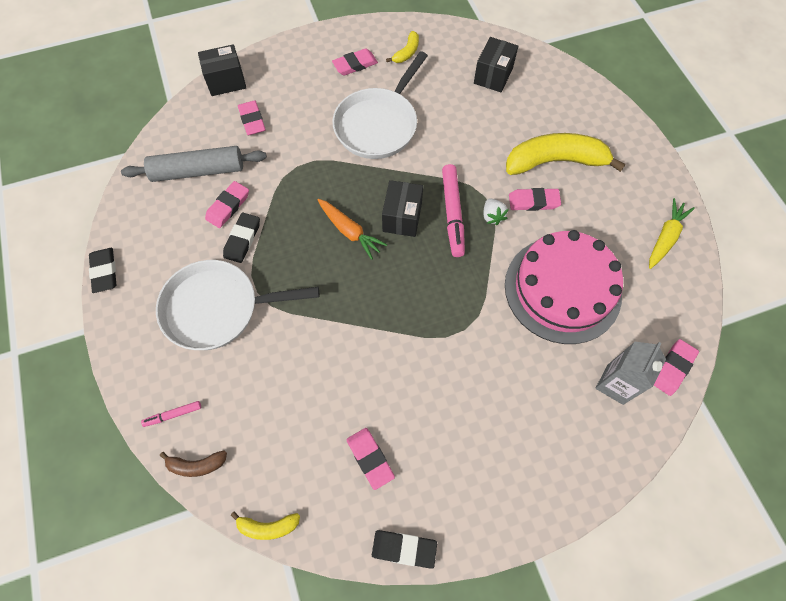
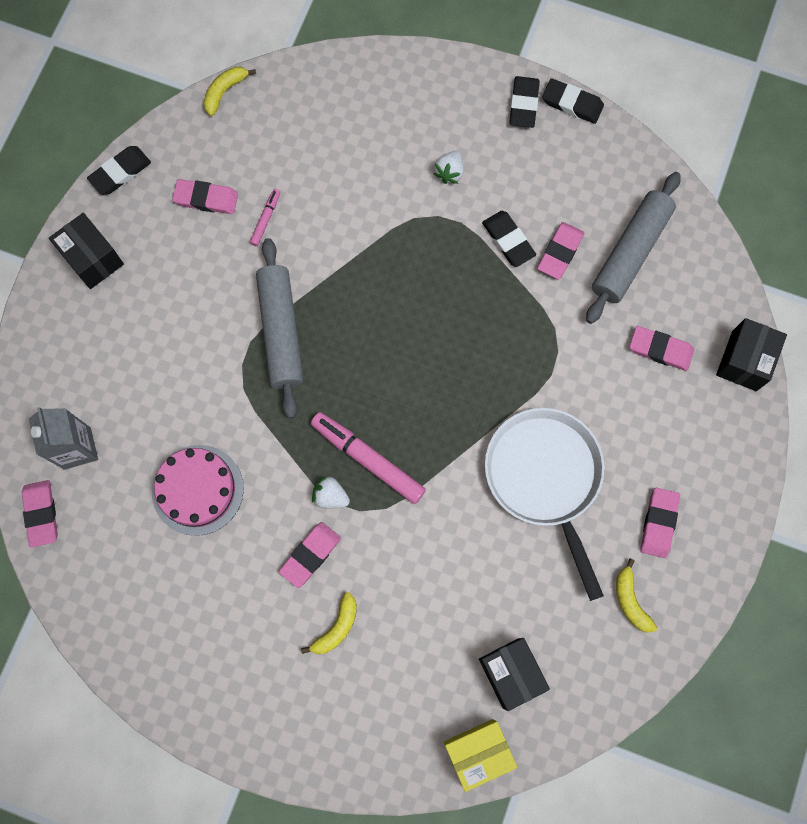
camera: 130 degrees right, 10 degrees up
(126, 300) = (524, 104): none -> black eraser
(173, 415) = (377, 79): pink marker -> pink marker (265, 219)
(197, 465) = (318, 72): brown banana -> none
(217, 308) = (449, 172): white pan -> white strawberry
(228, 206) = (560, 252): pink eraser -> pink eraser turned 45 degrees clockwise
(349, 231) = (433, 343): orange carrot -> none
(402, 217) = (406, 406): black box -> black box (93, 259)
(421, 323) = (281, 331): none -> grey rolling pin
(542, 65) = (477, 752): none -> yellow box
(555, 161) = (336, 628): yellow banana -> yellow banana, size x0.46
(562, 289) = (197, 490): pink cake -> pink cake, size x0.63
(665, 237) = (154, 650): yellow carrot -> none

